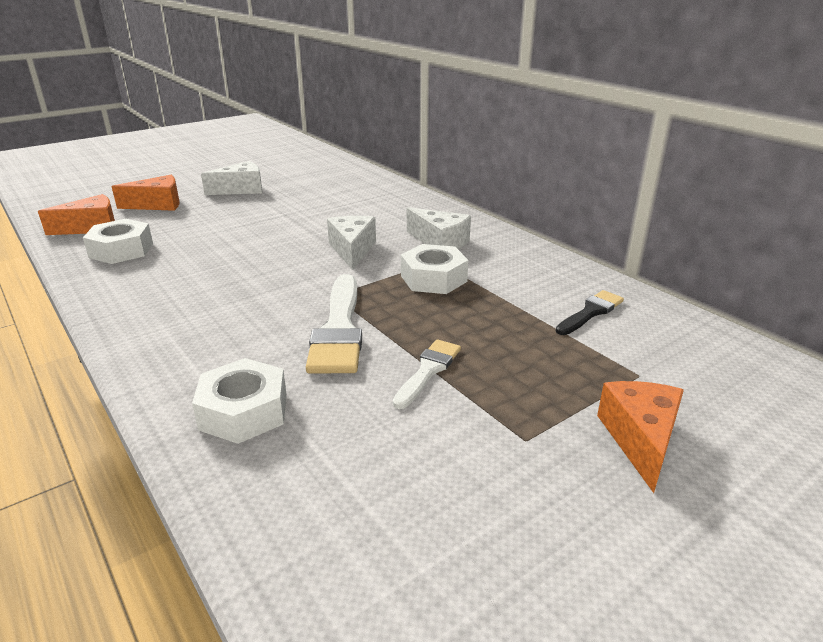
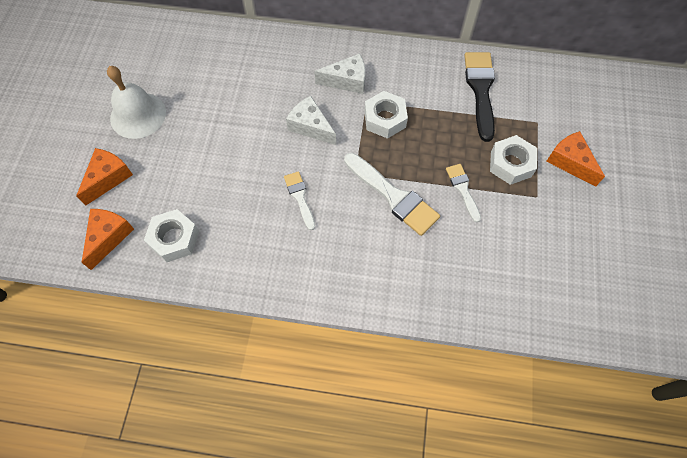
camera: 45 degrees left, 35 degrees up
(241, 189) = (138, 115): white cheese -> white bell
(244, 411) = (426, 278): white nut -> white nut (510, 164)
(254, 281) = (300, 197): none -> white brush
(591, 312) = (480, 90): black brush -> black brush, size x1.76

